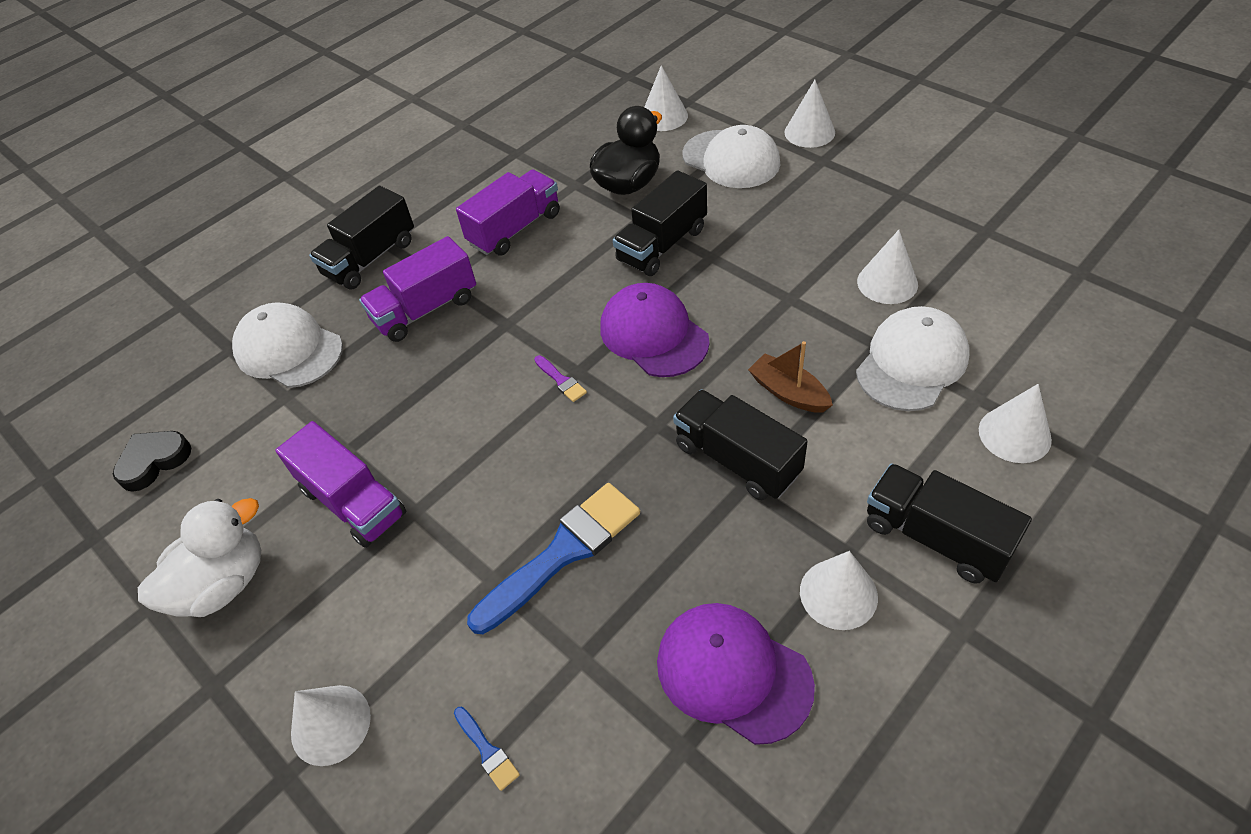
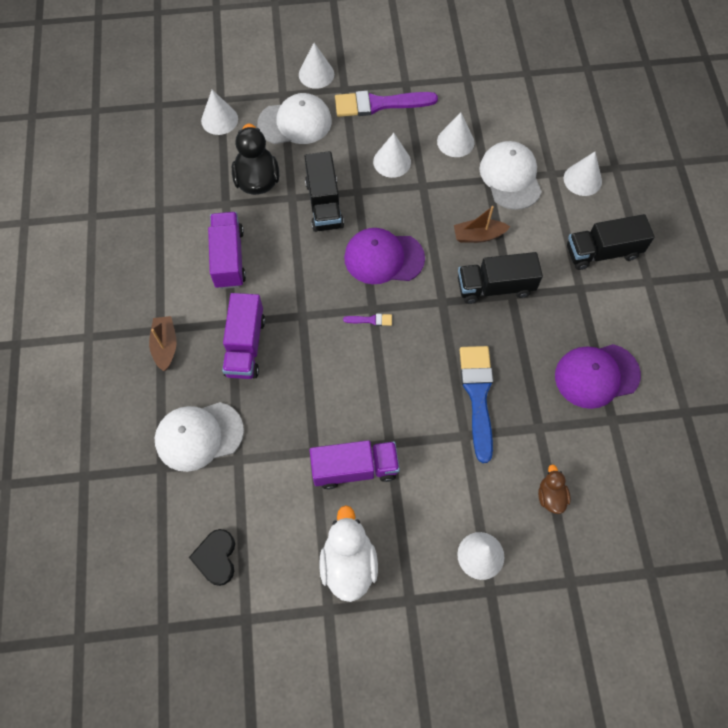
camera: 55 degrees left, 15 degrees up
(370, 258) = (165, 346): black truck -> brown boat
(487, 750) = (550, 496): blue brush -> brown duck
(838, 594) = (596, 308): white cone -> white cone (392, 161)
(842, 195) = (379, 104): none -> purple brush

